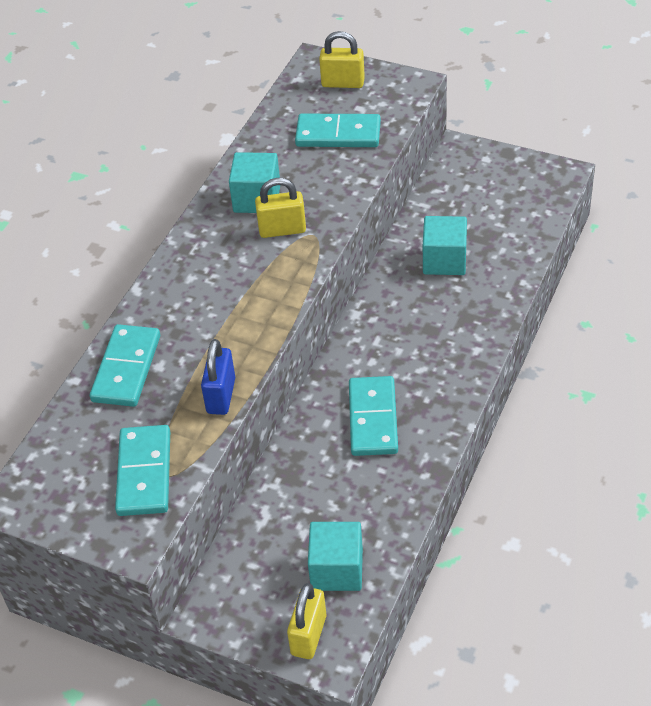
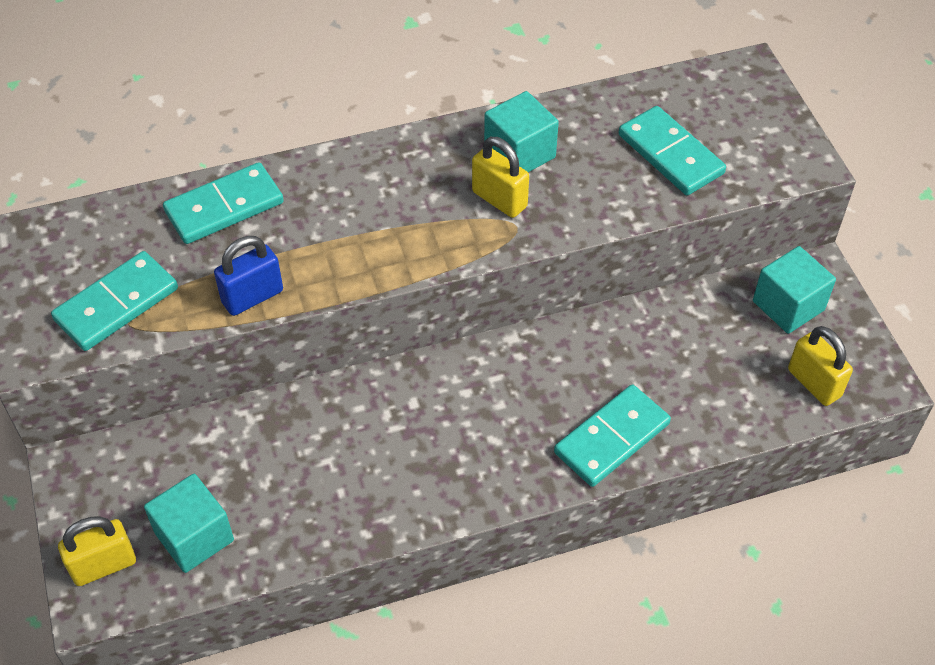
camera: 45 degrees right, 5 degrees up
(343, 83) = (744, 110): yellow padlock -> yellow padlock (814, 383)
(373, 419) = (396, 442): turquoise domino -> turquoise domino (612, 438)
(444, 260) = (654, 362): turquoise cube -> turquoise cube (788, 305)

